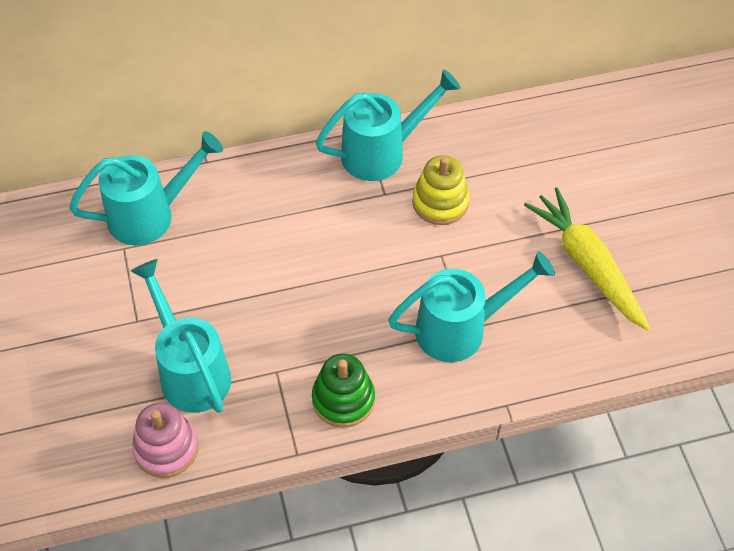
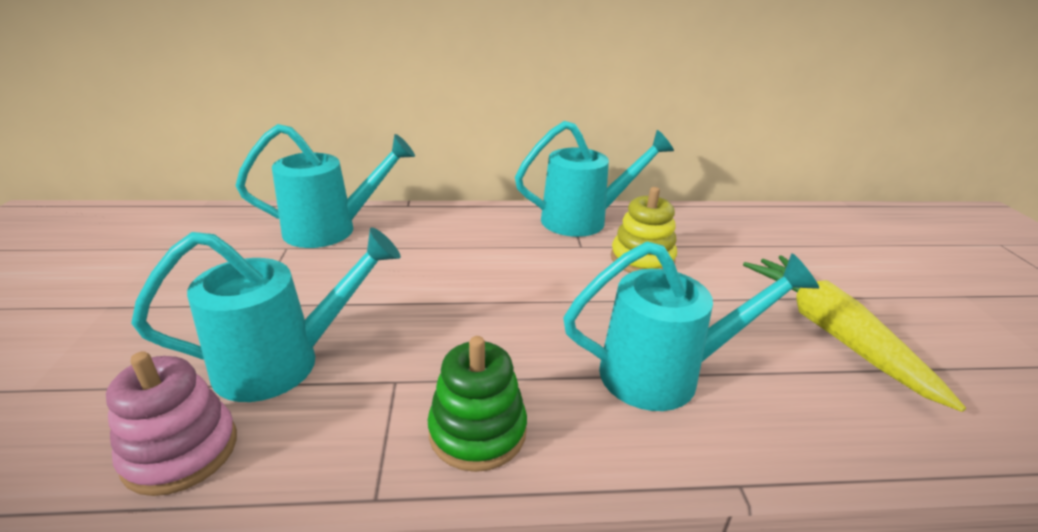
camera: 10 degrees right, 25 degrees down
(190, 371) = (283, 362): turquoise watering can -> turquoise watering can turned 90 degrees clockwise

